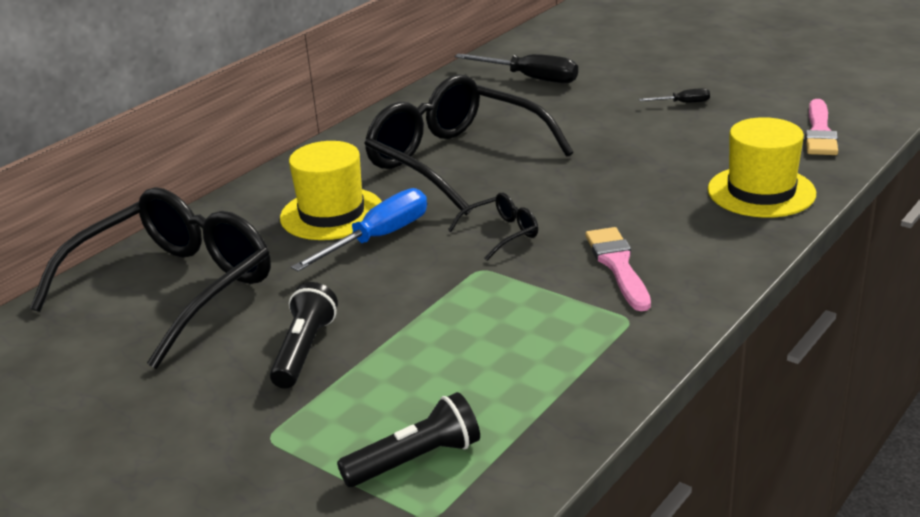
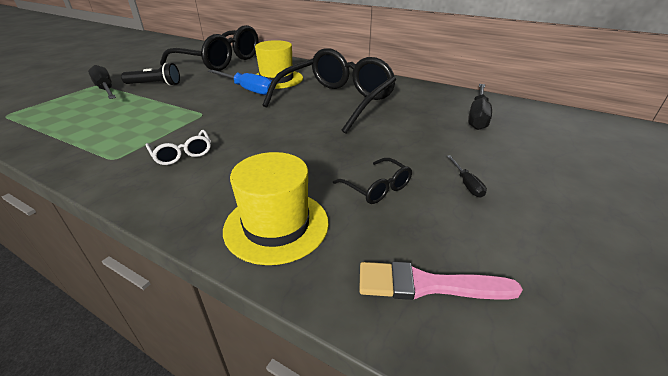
camera: 80 degrees right, 5 degrees up
(307, 414) = (106, 89): none -> black screwdriver
(415, 460) = (48, 110): black flashlight -> none
(501, 233) = (241, 117): black glasses -> black glasses (377, 188)
(618, 265) = (182, 154): pink brush -> white glasses

